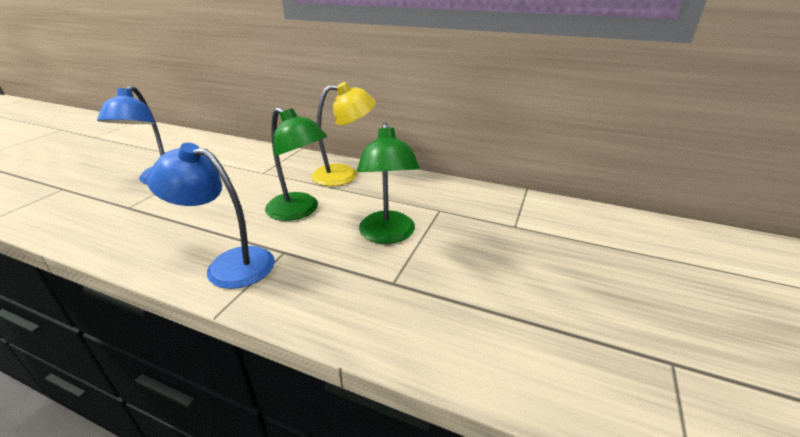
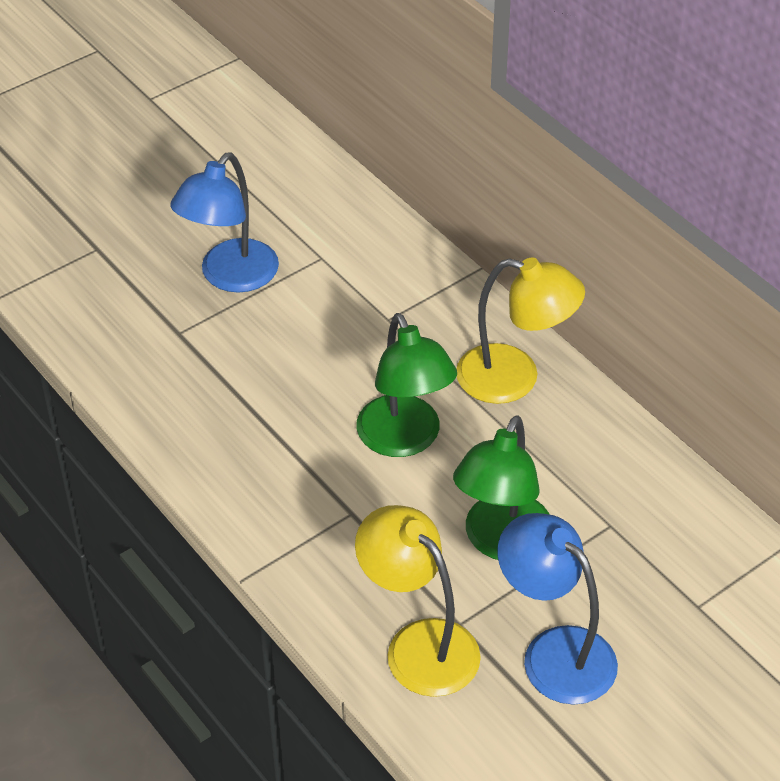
camera: 30 degrees right, 15 degrees up
(229, 264) = (278, 506): blue lamp -> blue lamp (554, 652)
(375, 304) = (419, 644): none -> yellow lamp

